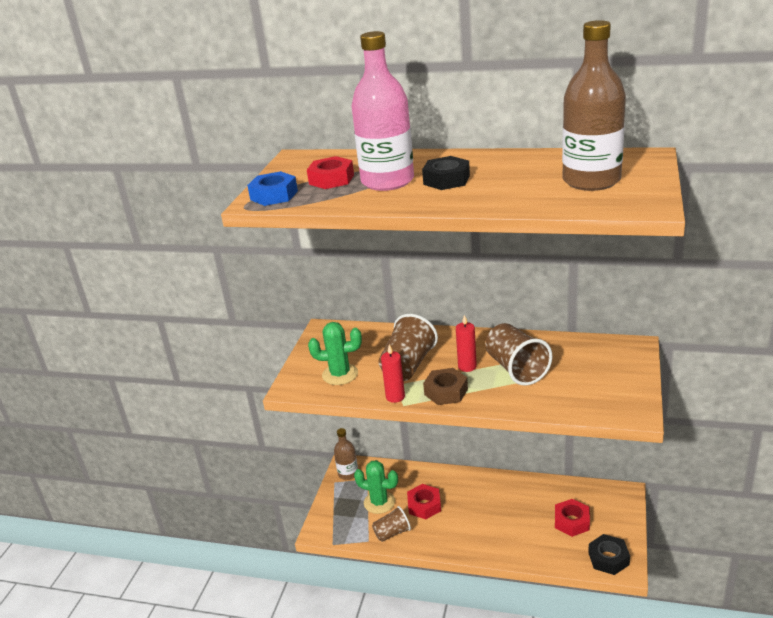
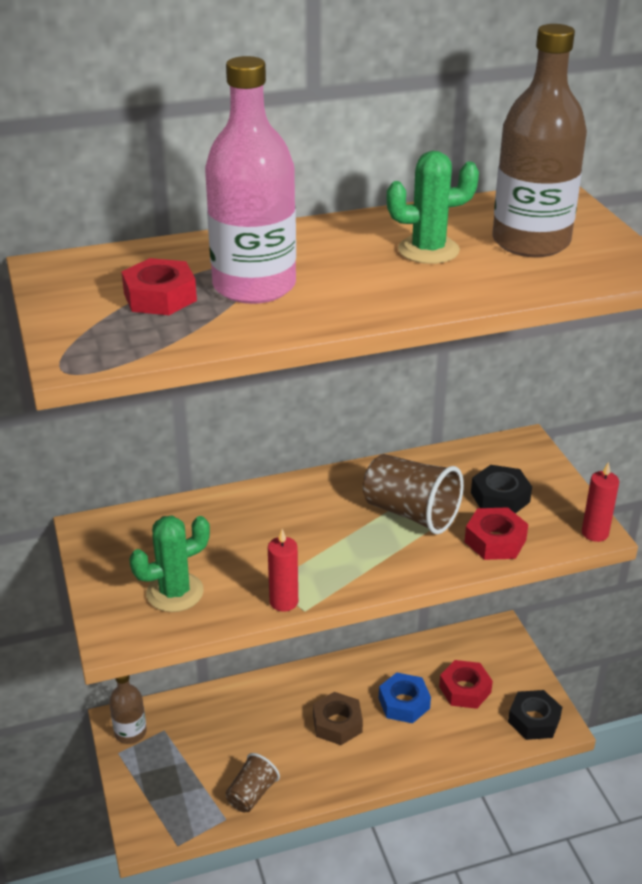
camera: 35 degrees left, 5 degrees up
(274, 195) = (94, 341): blue nut -> blue nut (404, 703)
(379, 502) = (205, 757): green cactus -> green cactus (428, 250)
(408, 365) = (264, 550): brown cup -> none
(424, 505) = (270, 738): red nut -> red nut (495, 541)
(446, 180) = (339, 270): black nut -> black nut (500, 497)
(446, 392) = (347, 573): brown nut -> brown nut (337, 724)
(467, 366) = (346, 528): red candle -> red candle (595, 533)

